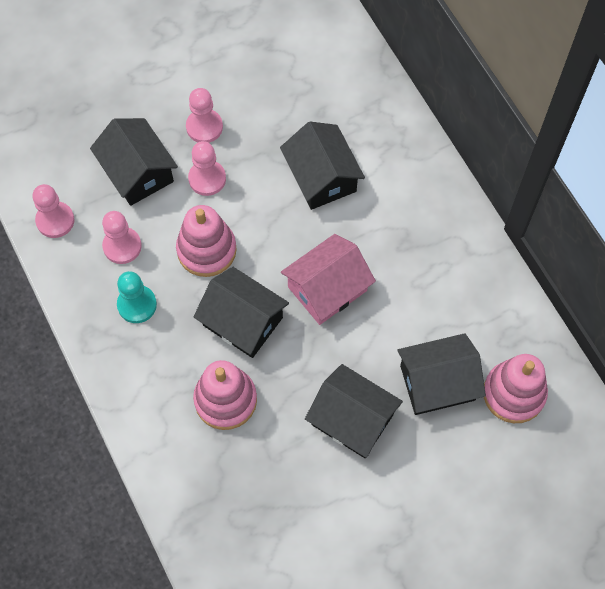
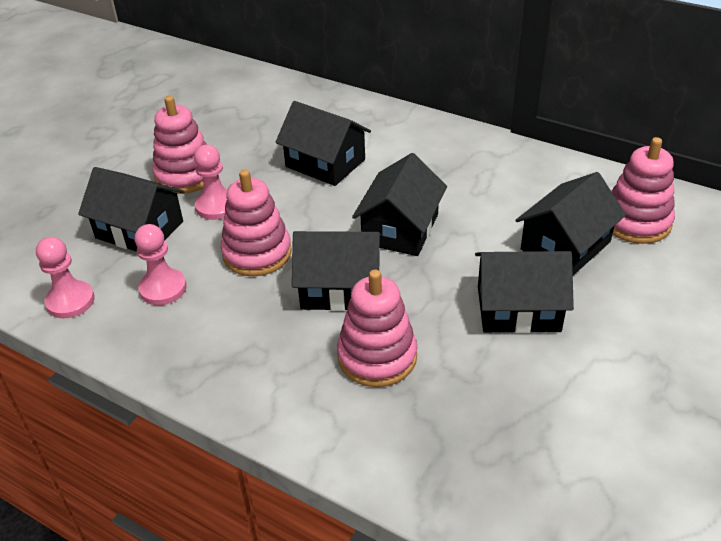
camera: 30 degrees left, 25 degrees down
(137, 305) = (214, 326): turquoise pawn -> none
(204, 127) = (185, 175): pink pawn -> pink stacking toy
(327, 289) = (400, 229): pink house -> black house

